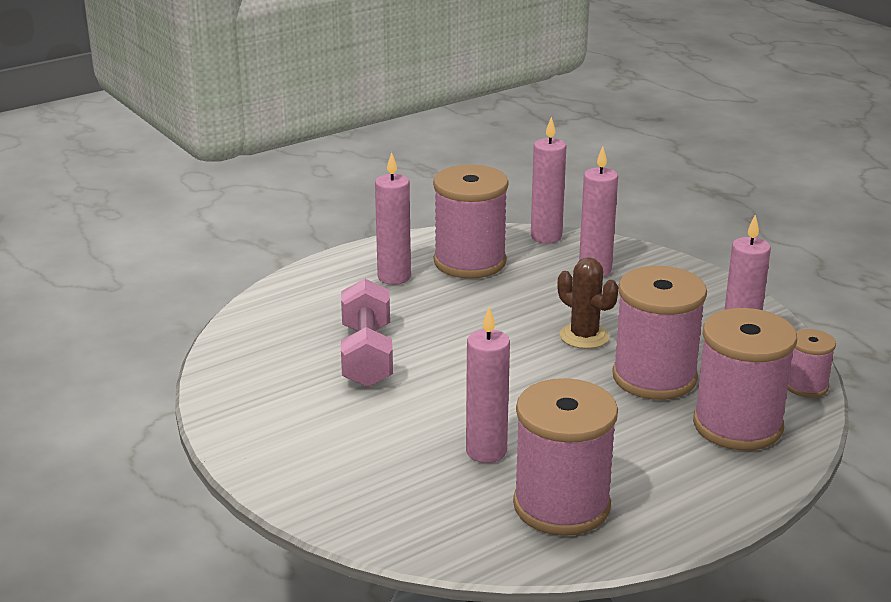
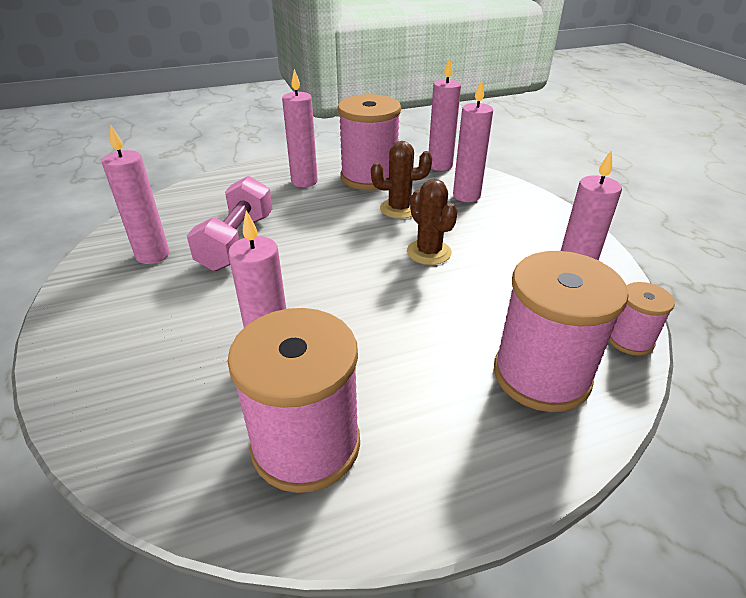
camera: 15 degrees right, 10 degrees up
(282, 382) = (153, 255): none -> pink candle
(527, 294) = (399, 209): none -> brown cactus
(654, 377) = (475, 303): pink spool -> none

